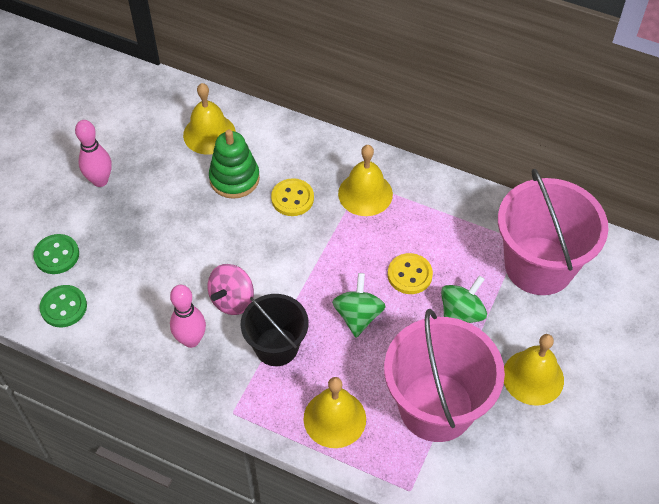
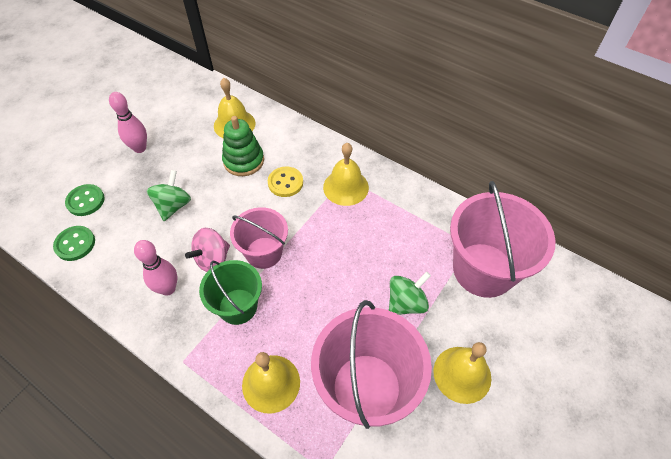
camera: 10 degrees right, 0 degrees up
(276, 346) = (238, 306): black bucket -> green bucket
(289, 284) = (264, 252): none -> pink bucket
(358, 316) = (315, 290): green spinning top -> green spinning top (173, 206)
(409, 275) = (368, 260): yellow button -> none

